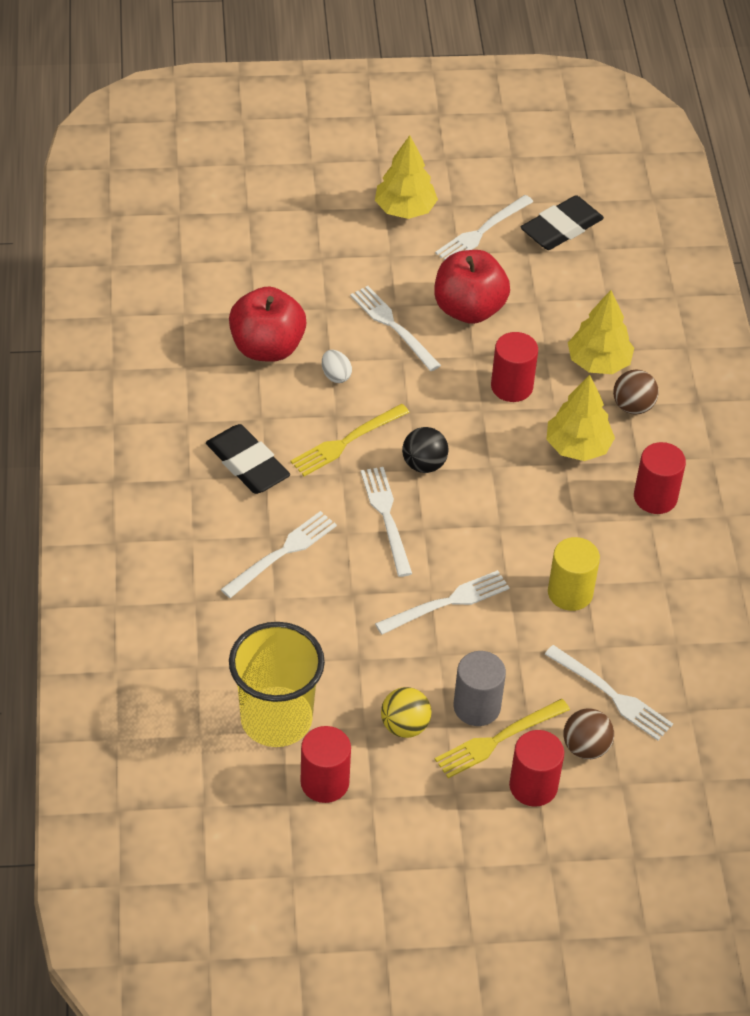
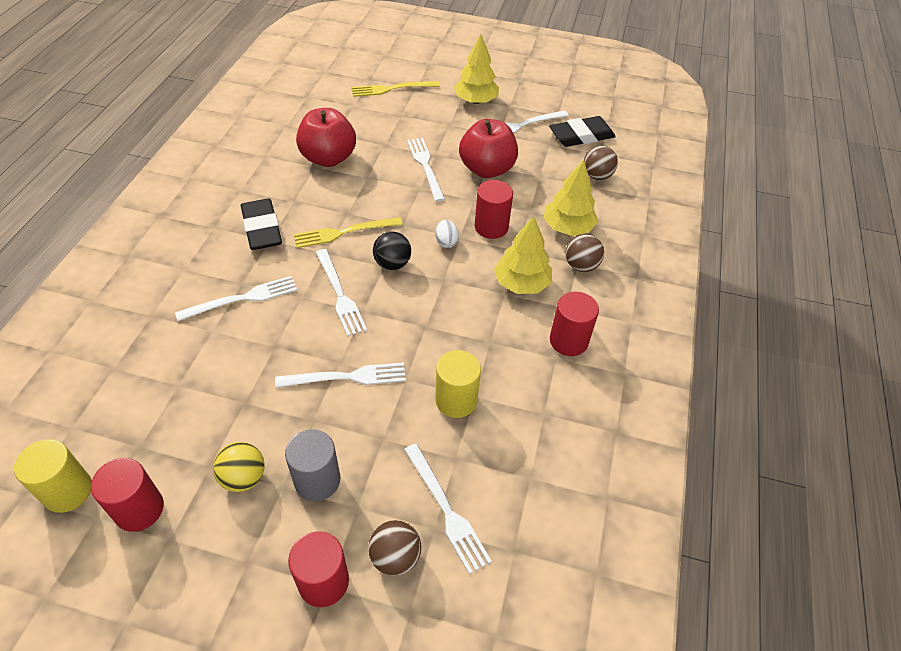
camera: 20 degrees right, 0 degrees up
(244, 789) = (68, 491): none -> yellow cylinder
(276, 719) = (141, 434): yellow cup -> none
(335, 375) = (365, 187): white egg -> white egg (446, 242)
(386, 517) = (340, 294): white fork -> white fork turned 150 degrees clockwise
(498, 739) = (318, 520): yellow fork -> yellow fork (392, 89)
(603, 282) = (597, 176): none -> brown ball

